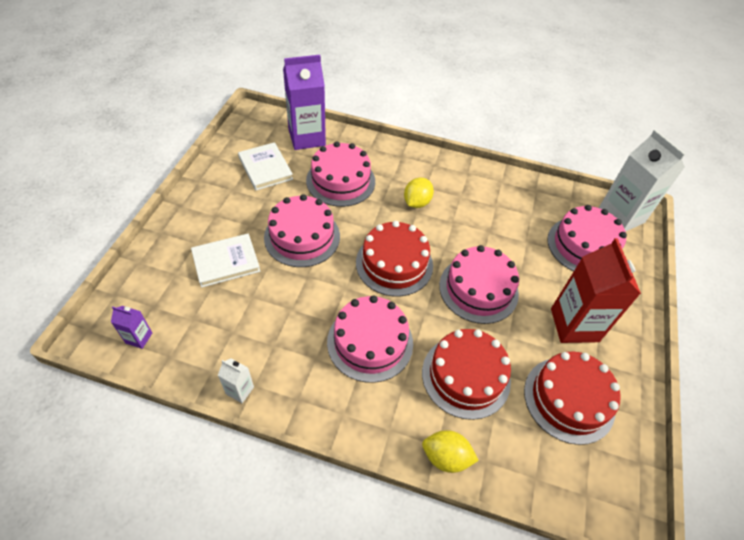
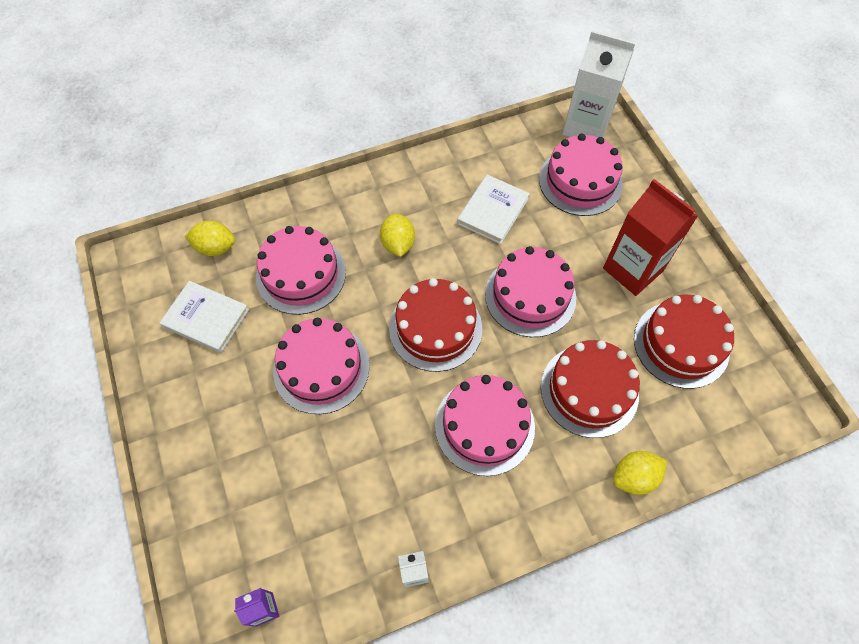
camera: 35 degrees left, 10 degrees up
(226, 262) = (271, 457): white book -> white book (493, 211)
(307, 137) = (215, 247): purple carton -> yellow lemon

